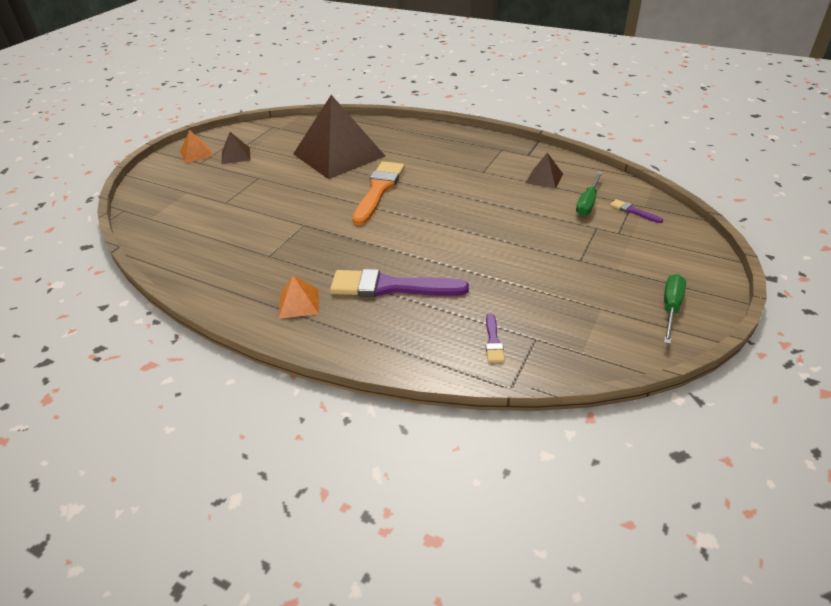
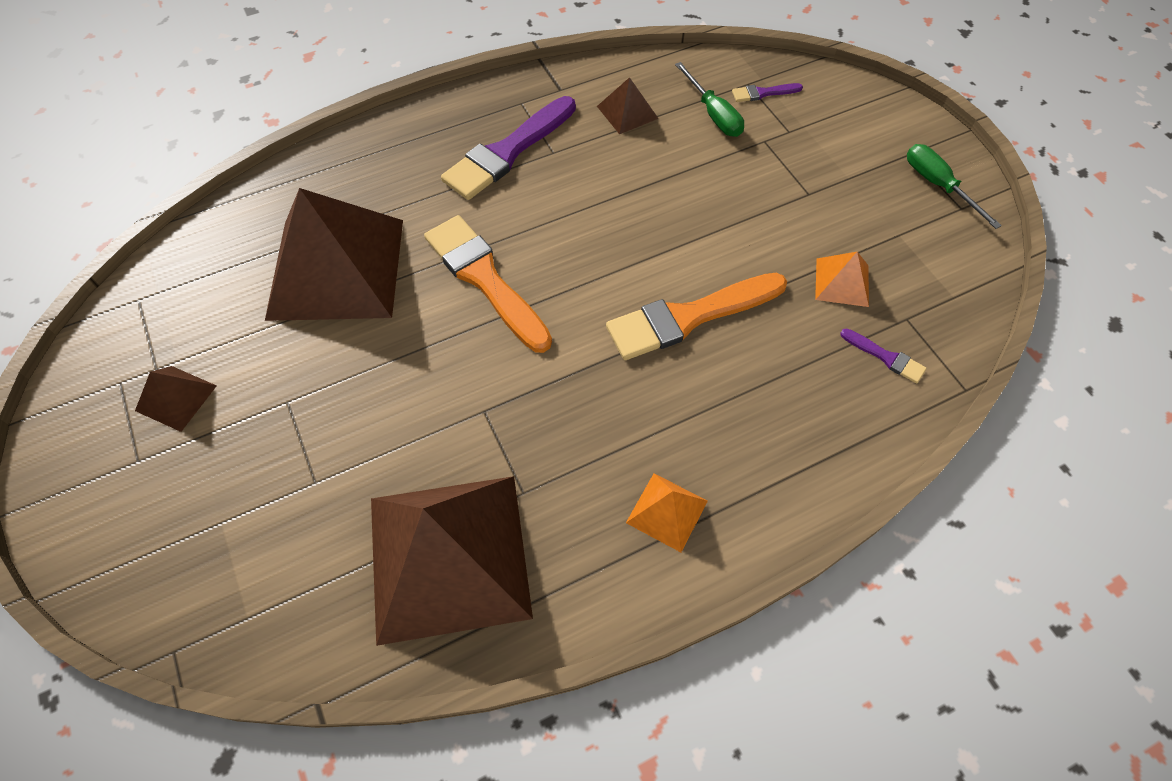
camera: 55 degrees left, 20 degrees up
(196, 153) = (96, 452): orange pyramid -> orange pyramid (842, 282)
(217, 251) = (448, 556): none -> brown pyramid
(391, 287) = (715, 392): purple brush -> purple brush (507, 152)
(431, 257) = (689, 317): none -> orange brush

